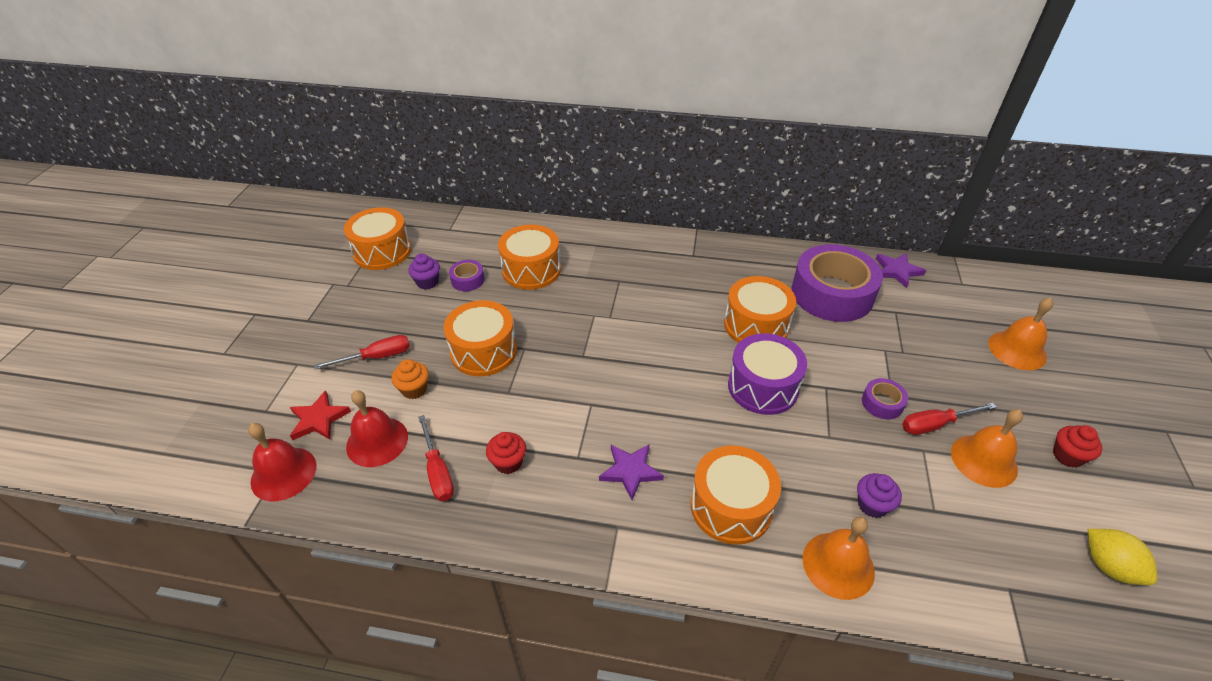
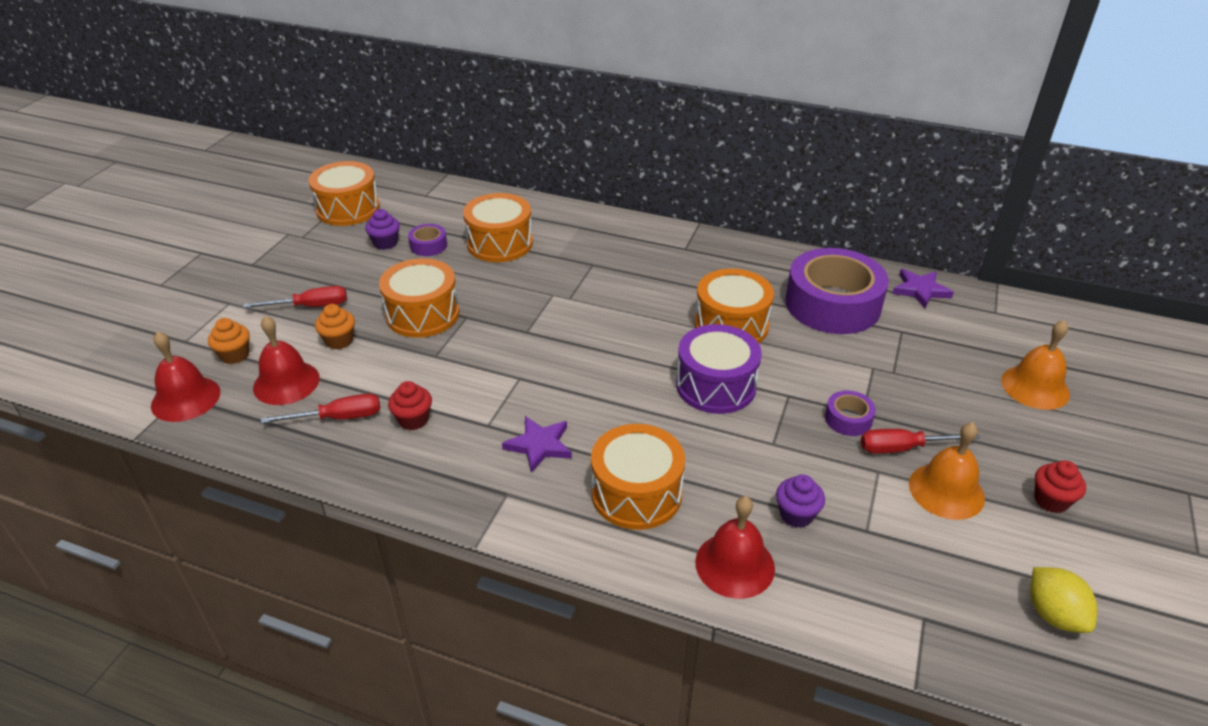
camera: 10 degrees right, 5 degrees down
(318, 419) = (235, 355): red star -> orange cupcake
(438, 471) = (338, 418): red screwdriver -> red screwdriver turned 90 degrees counterclockwise
(838, 565) = (735, 565): orange bell -> red bell

